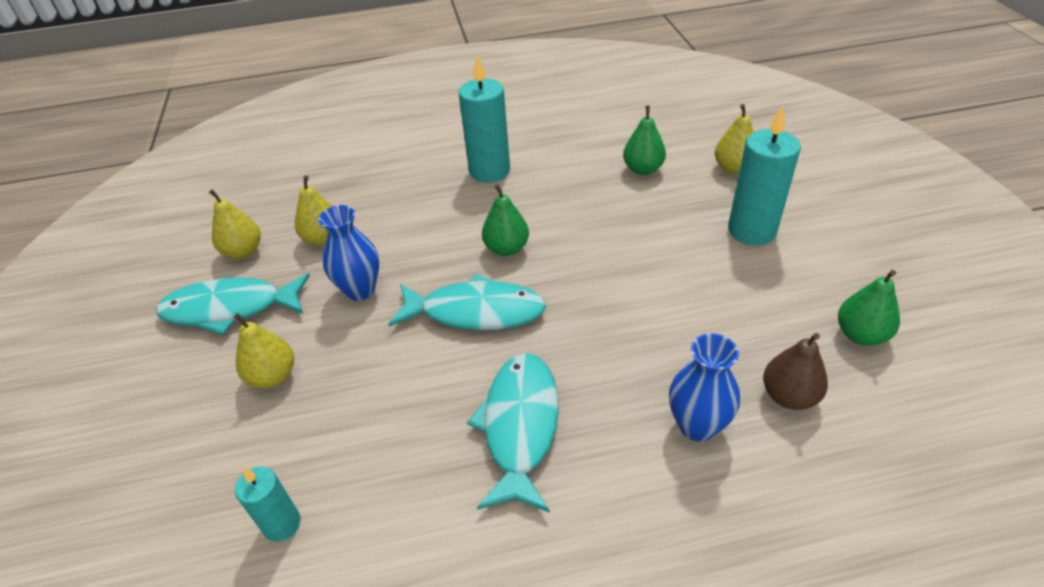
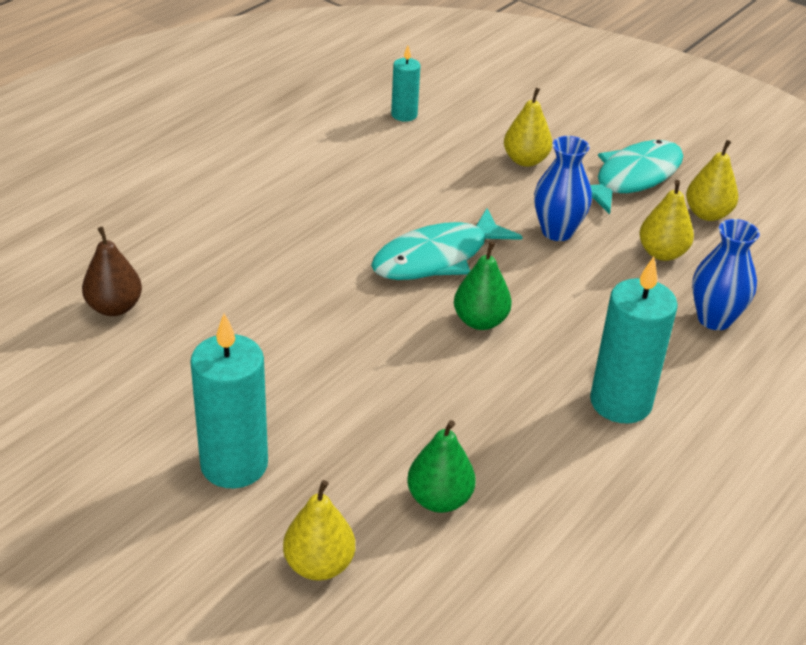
camera: 135 degrees right, 5 degrees down
(520, 426) = (313, 206): turquoise fish -> none
(697, 425) = (180, 258): blue vase -> blue vase (714, 319)
(860, 335) = (63, 388): green pear -> none

